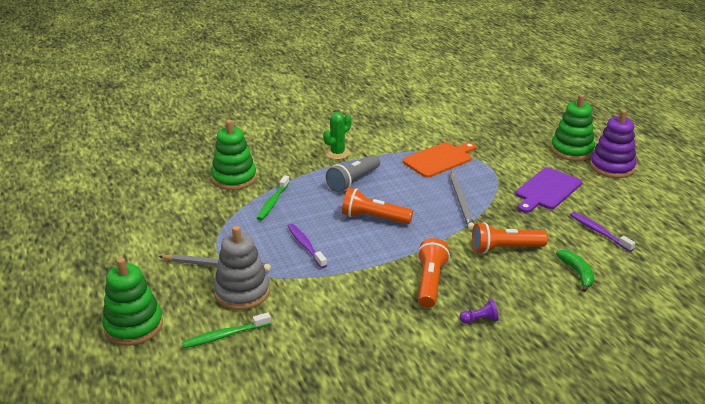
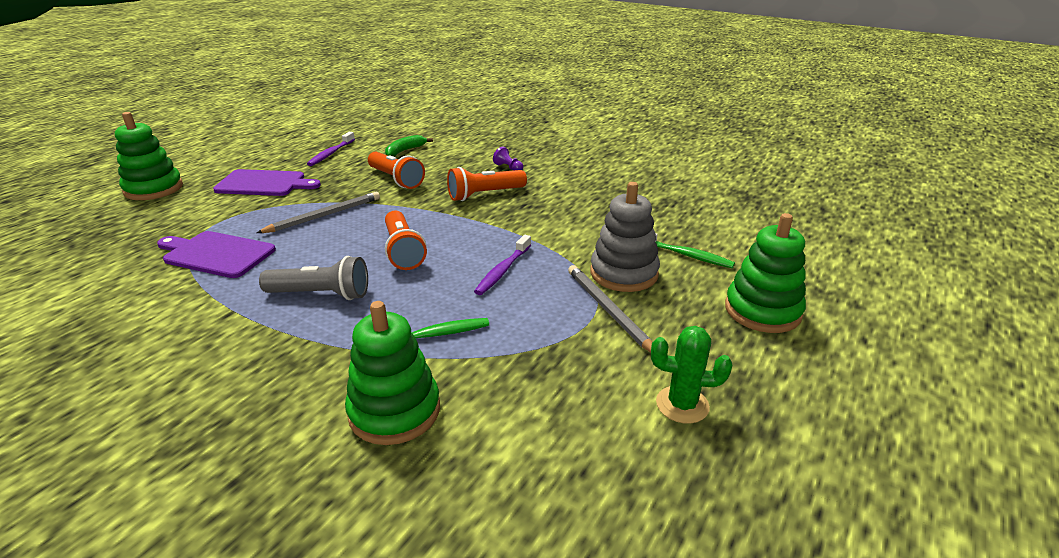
camera: 125 degrees left, 0 degrees up
(337, 153) = (236, 340): green cactus -> green cactus (682, 405)
(439, 159) = (216, 254): orange cutting board -> purple cutting board
(611, 167) = (190, 166): purple stacking toy -> none

